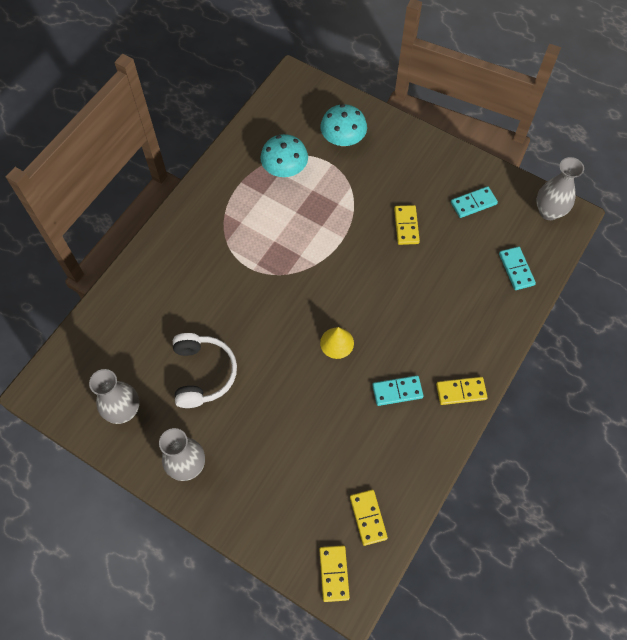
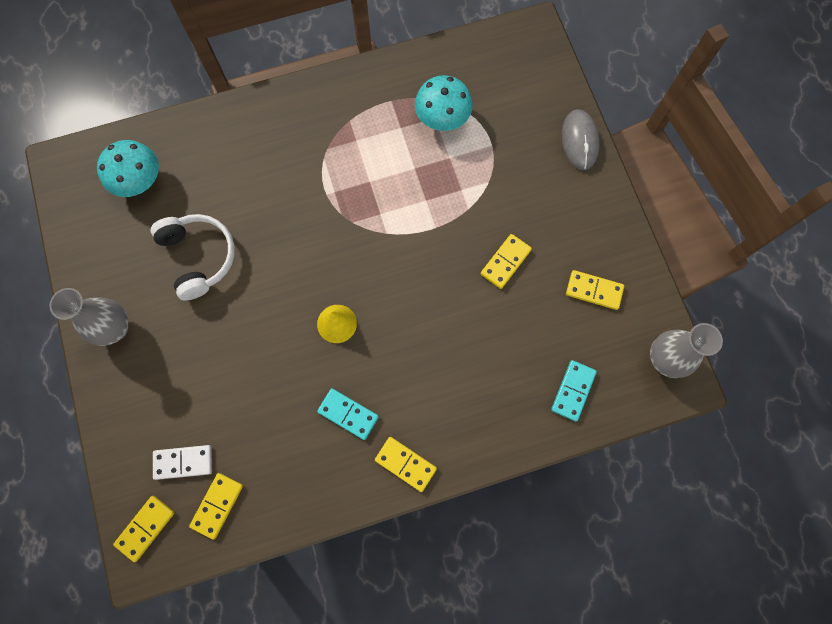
camera: 40 degrees right, 10 degrees up
(123, 410) = (108, 237): grey vase -> none
(203, 373) = (199, 257): white headphones -> white headphones turned 60 degrees counterclockwise
(319, 510) = (183, 462): none -> white domino
(343, 139) = (525, 128): turquoise mushroom -> turquoise mushroom (139, 180)
(383, 124) = (579, 141): none -> grey mouse
(473, 203) = (594, 291): turquoise domino -> yellow domino

